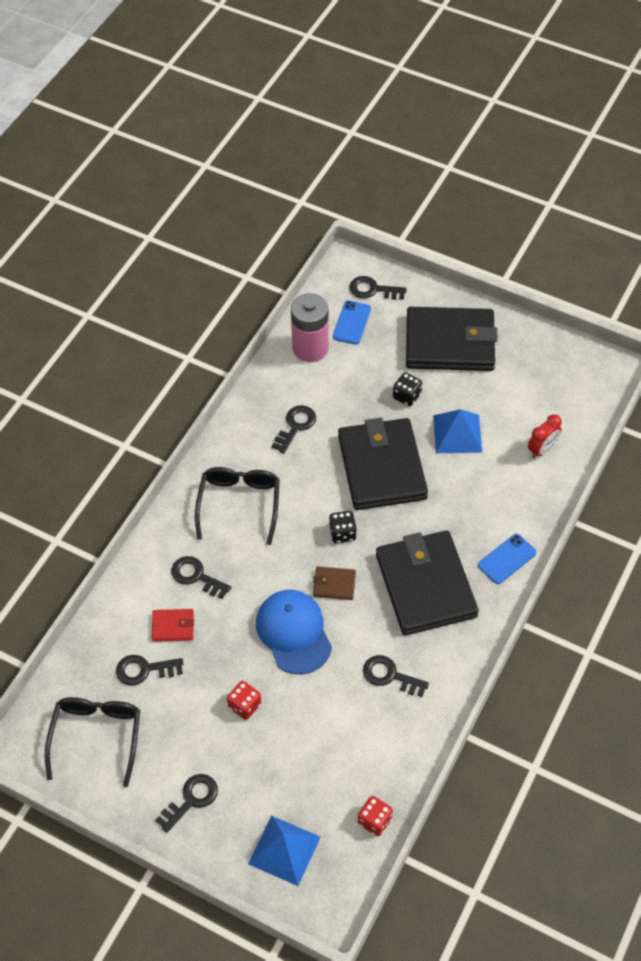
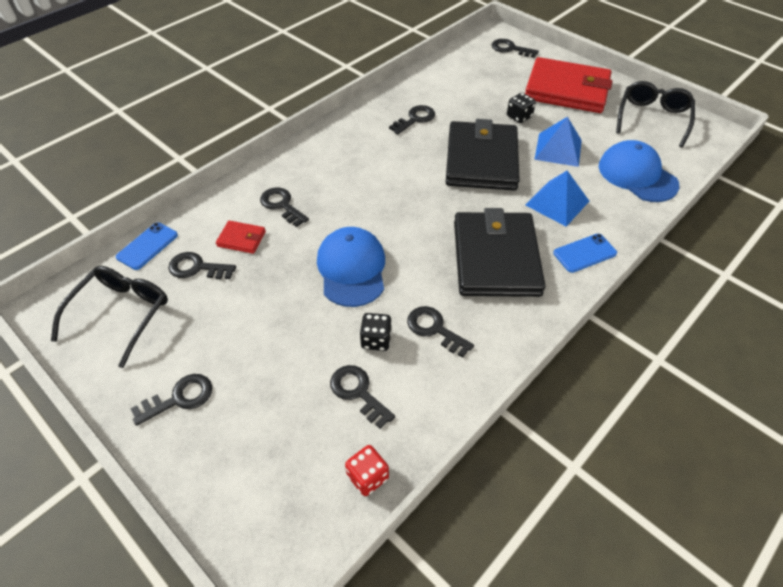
camera: 15 degrees right, 5 degrees down
(239, 504) = (344, 161): black glasses -> black glasses (652, 118)
(244, 705) = (276, 321): red dice -> none
(284, 850) = (252, 481): blue pyramid -> blue pyramid (557, 203)
(310, 348) = (446, 74): pink battery -> none
(334, 584) = (406, 238): brown wallet -> none
(342, 533) = (428, 200): black dice -> black dice (376, 340)
(342, 753) = (358, 392): none -> black key
(352, 323) = (486, 65): blue phone -> blue phone (147, 246)
(449, 343) = (566, 90): black wallet -> red wallet
(542, 450) = (637, 175): red clock -> blue cap

